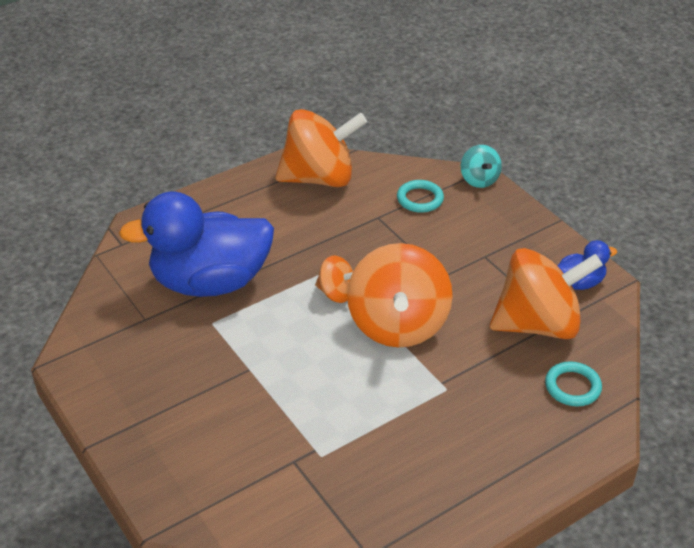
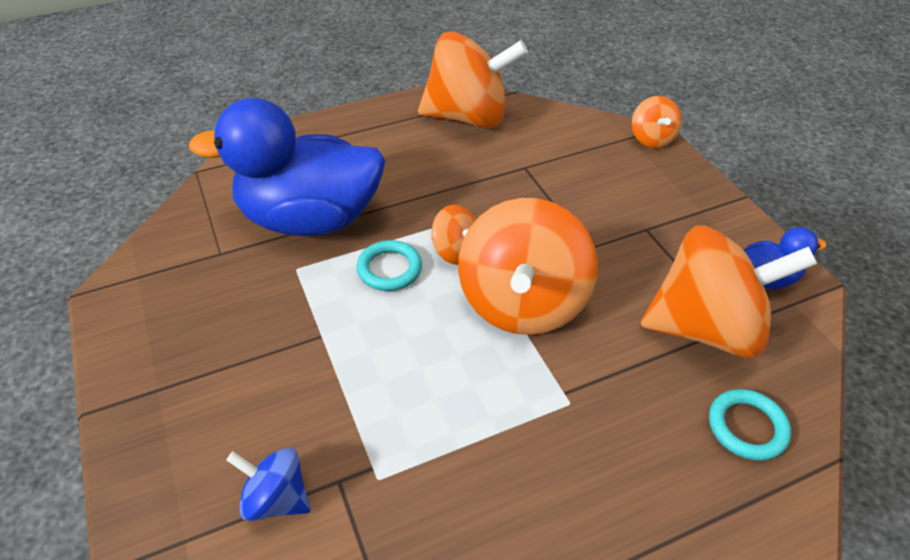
camera: 10 degrees right, 5 degrees up
(253, 478) = (276, 498): none -> blue spinning top
(420, 199) = (578, 152): turquoise ring -> turquoise ring (389, 269)
(479, 180) = (651, 139): turquoise spinning top -> orange spinning top

